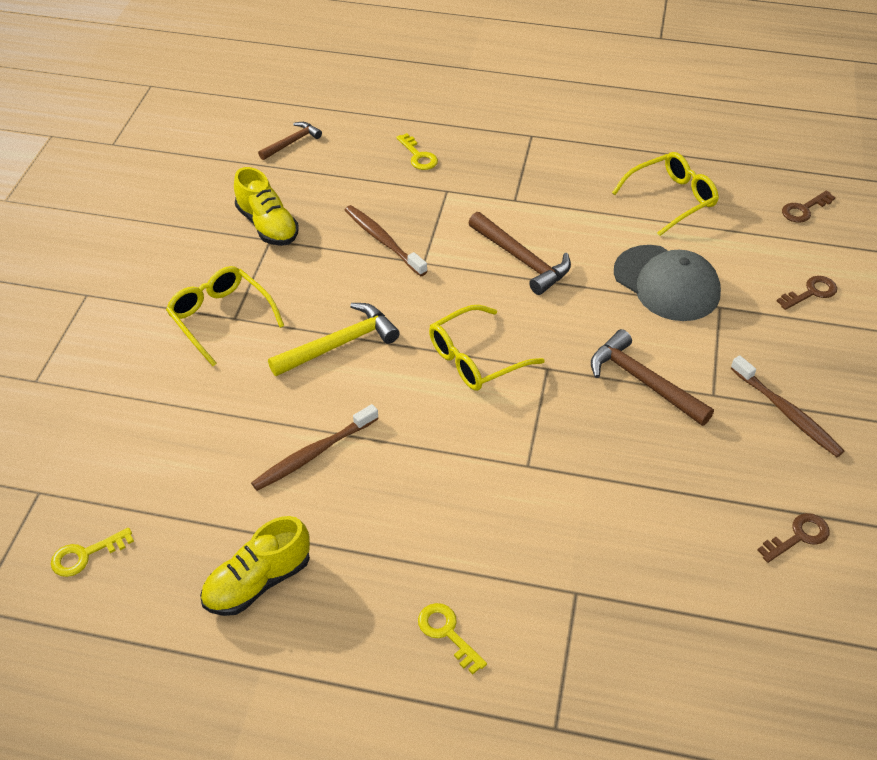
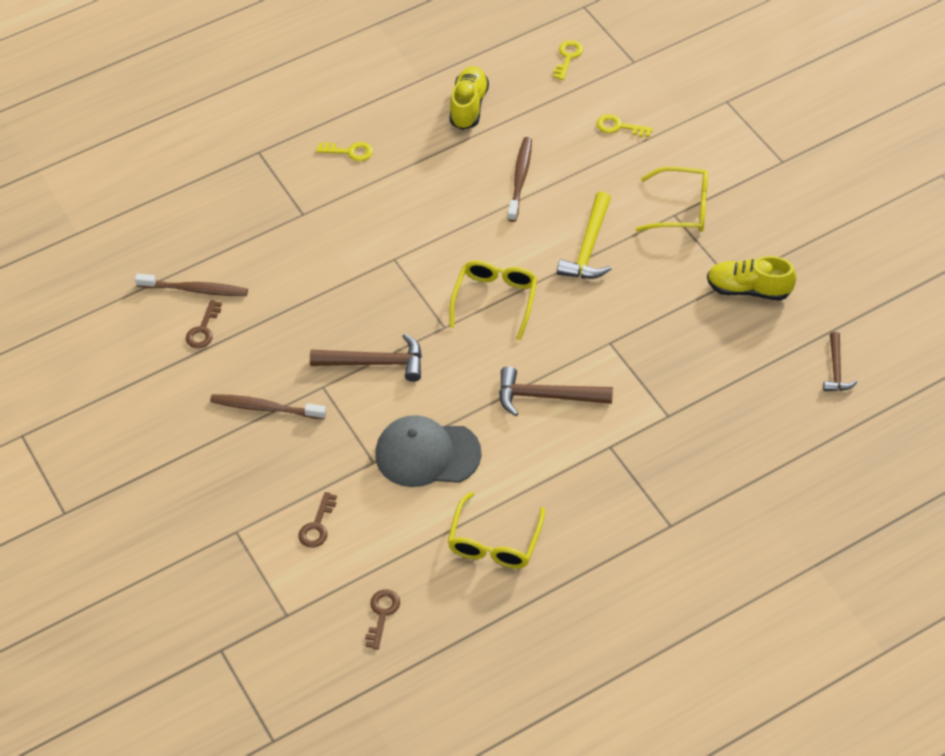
camera: 140 degrees right, 5 degrees up
(383, 240) = (658, 338): brown toothbrush -> brown toothbrush (195, 289)
(418, 156) = (729, 432): yellow key -> yellow key (619, 127)

